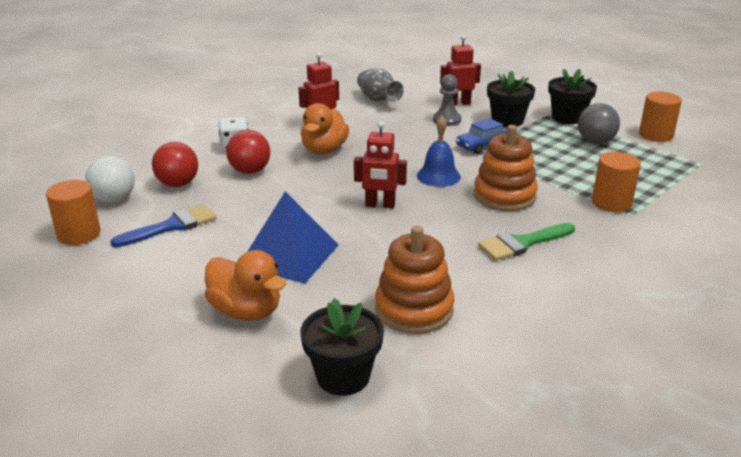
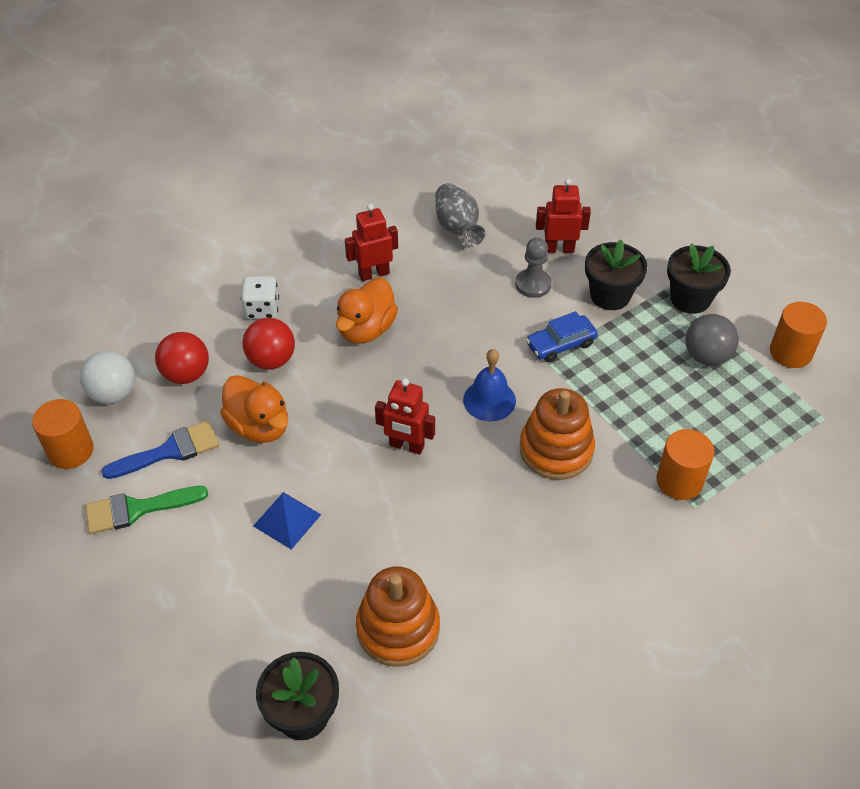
camera: 10 degrees right, 20 degrees up
(246, 311) = (226, 603): orange duck -> orange duck (259, 426)
(289, 255) = (287, 520): blue pyramid -> blue pyramid, size x0.60
(522, 243) = (548, 539): green brush -> green brush (137, 509)

